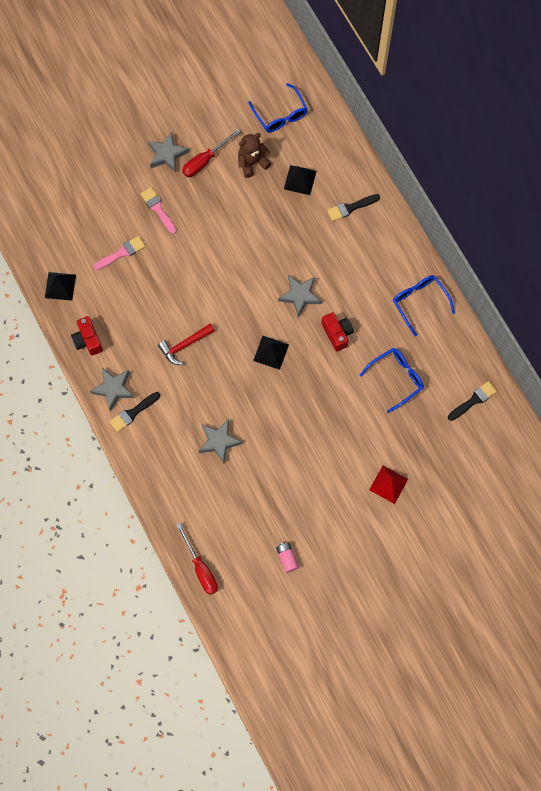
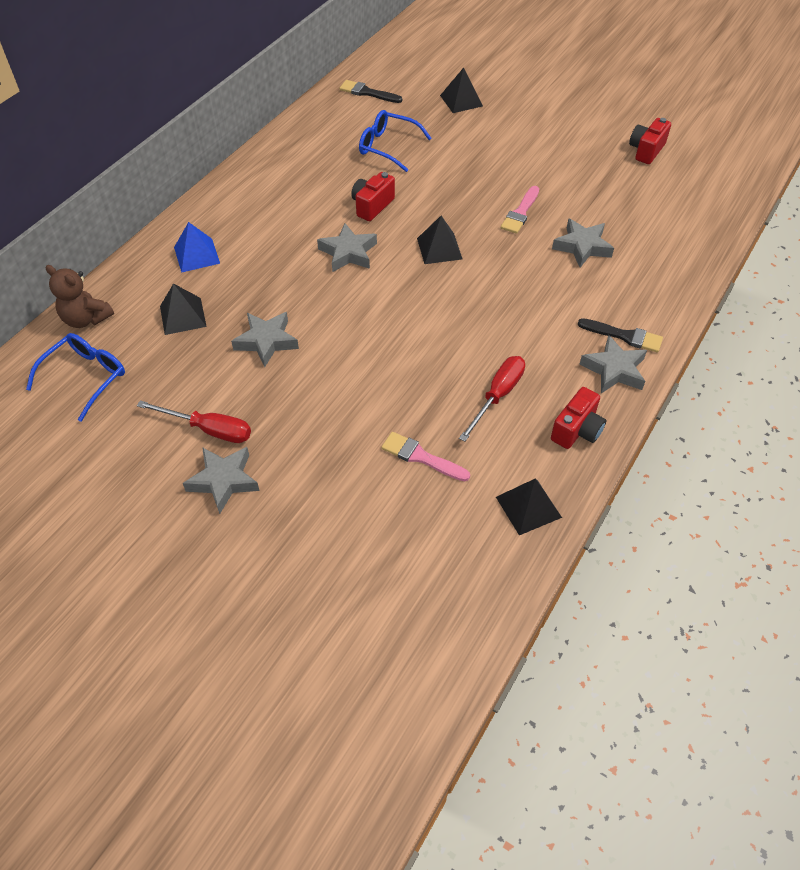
camera: 120 degrees left, 20 degrees down
(158, 209) = (322, 448): pink brush -> pink brush (520, 213)
(184, 345) = (497, 327): red hammer -> none
(200, 568) = (725, 204): red screwdriver -> red screwdriver (497, 396)
(251, 215) = (266, 341): none -> grey star
(252, 162) = (182, 375): brown teddy bear -> brown teddy bear (86, 319)
(287, 558) = (646, 150): pink battery -> red camera
(351, 208) = (197, 255): black brush -> blue pyramid
(388, 484) = (504, 115): red pyramid -> none
(419, 302) = (285, 161): blue glasses -> none
(424, 463) = (461, 100): none -> black pyramid

